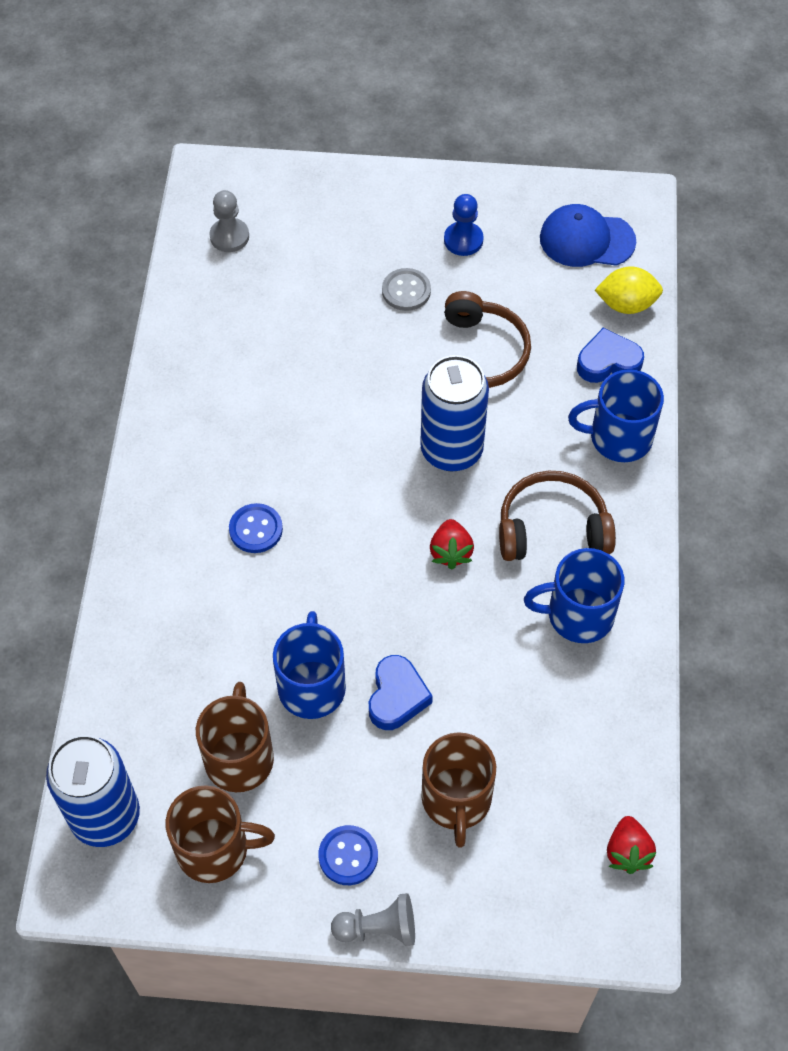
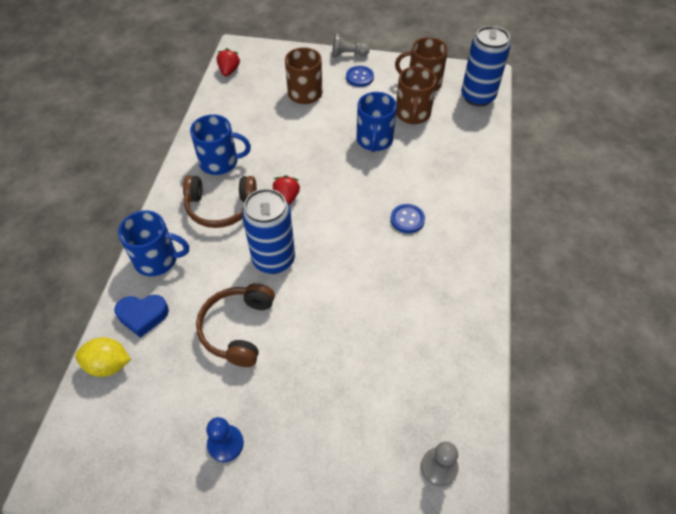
camera: 175 degrees left, 5 degrees down
(397, 696) = (329, 133): blue heart -> none
(406, 291) = (285, 393): grey button -> none
(586, 240) = (116, 434): blue cap -> none

